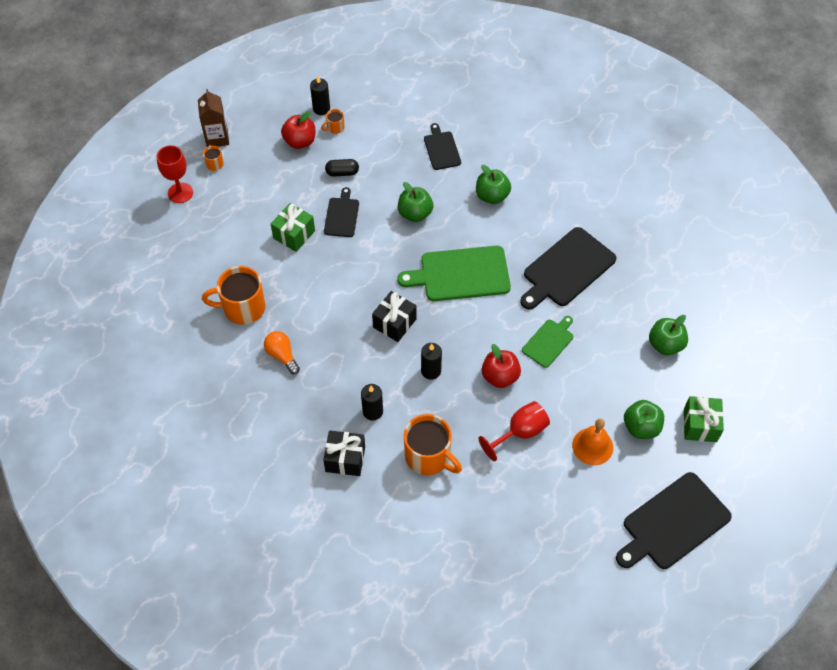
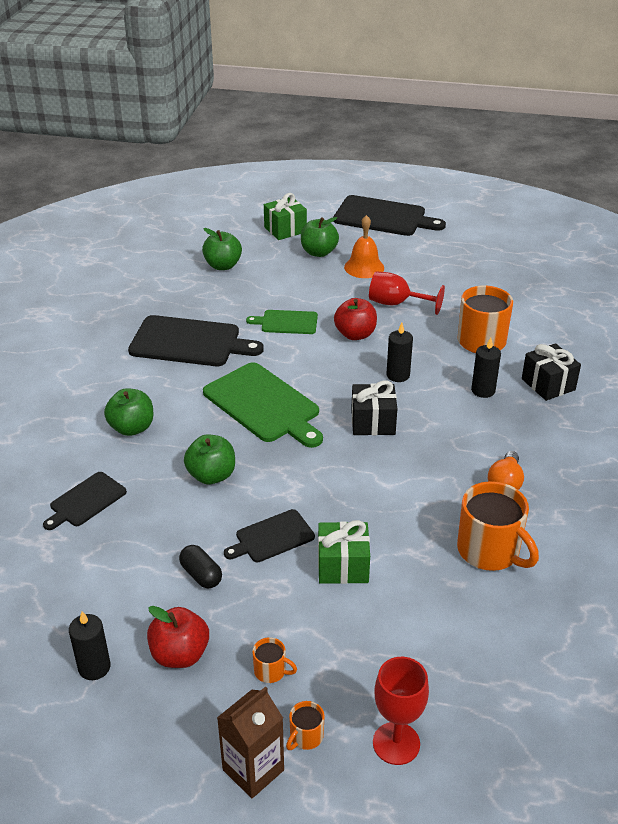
camera: 125 degrees left, 20 degrees down
(335, 128) = (123, 629): orange mug -> orange mug (271, 671)

